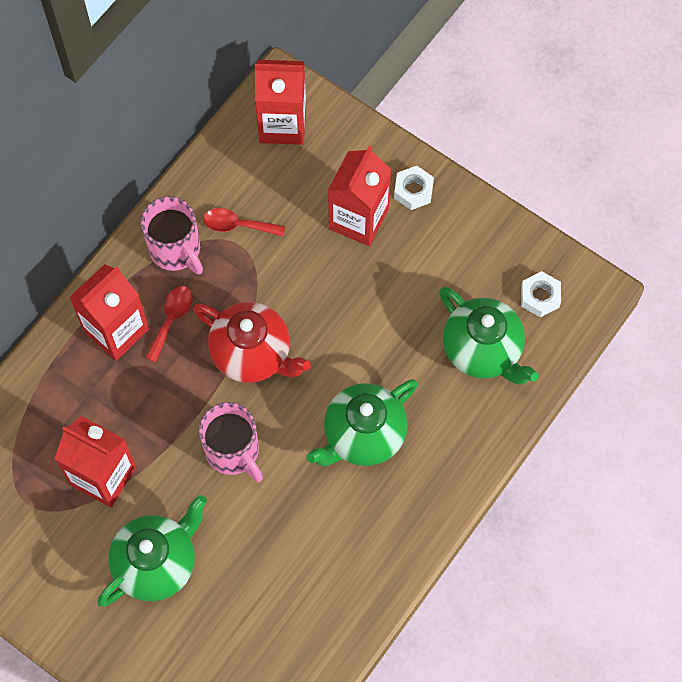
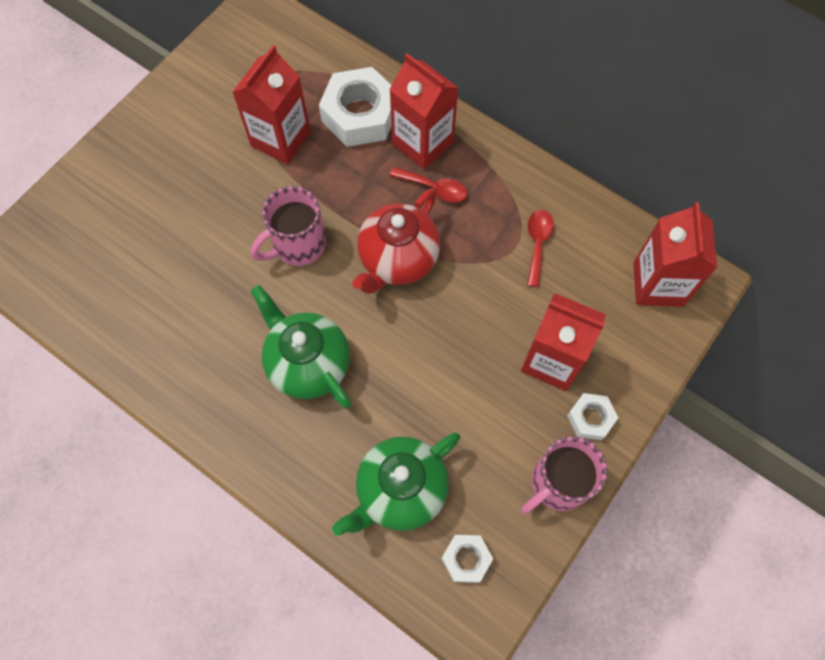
camera: 90 degrees right, 0 degrees up
(76, 394) = (360, 115): none -> white nut
(157, 563) = (195, 184): green teapot -> none
(176, 250) = (507, 190): pink mug -> pink mug (557, 484)

